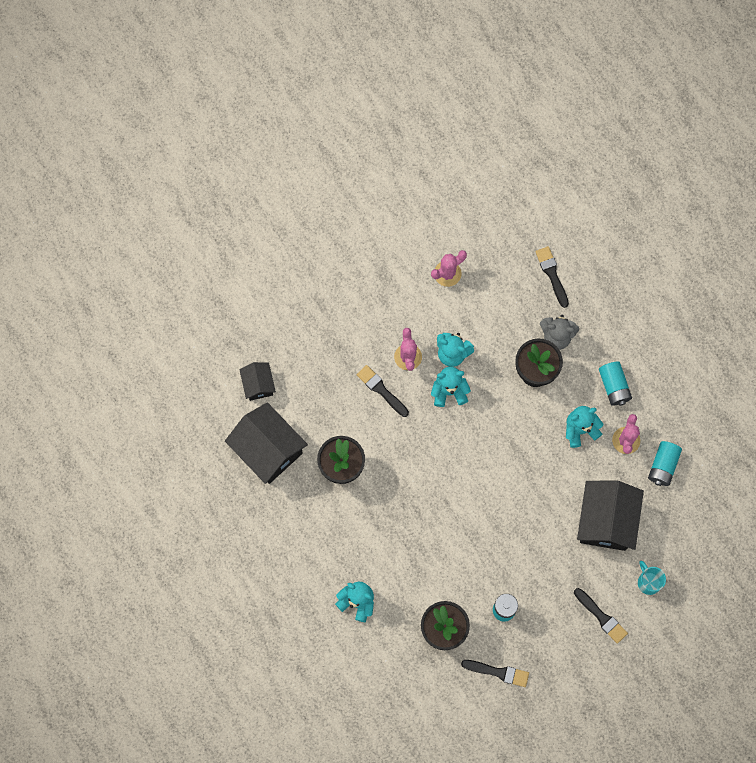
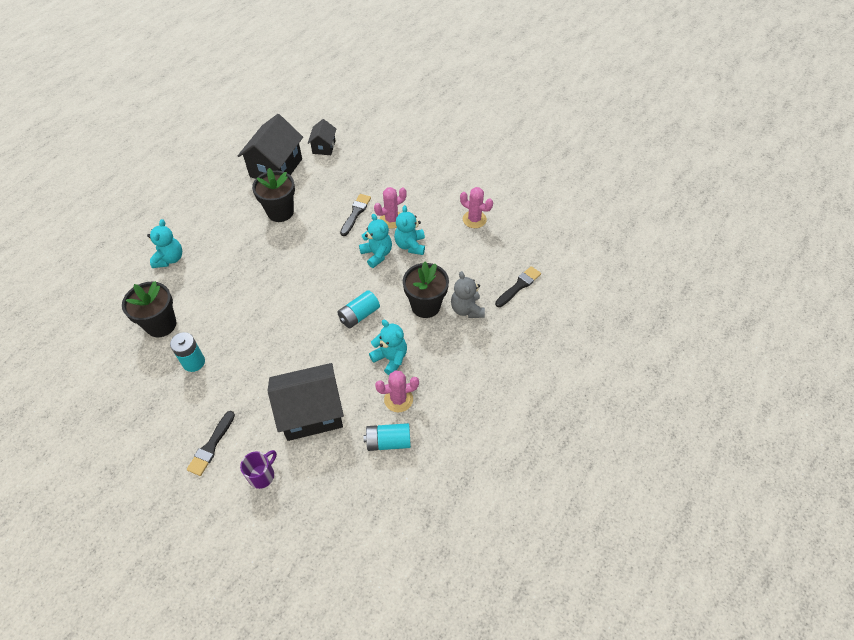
camera: 65 degrees right, 20 degrees down
(258, 385) = (324, 147): black house -> black house turned 45 degrees counterclockwise
(498, 672) = (131, 380): black brush -> none
(614, 386) = (445, 370): turquoise battery -> turquoise battery (359, 315)
(648, 582) = (262, 475): turquoise mug -> purple mug

